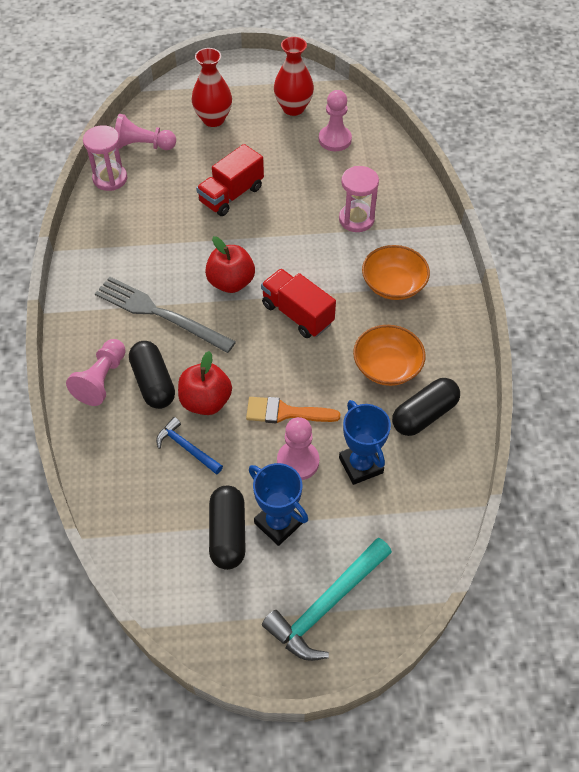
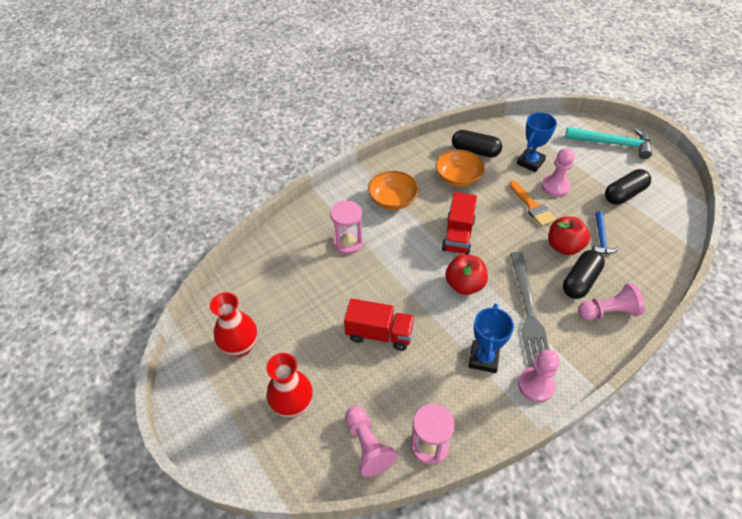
camera: 120 degrees left, 5 degrees down
(278, 523) = (596, 178): blue trophy -> blue trophy (483, 358)
(335, 139) = (266, 296): pink pawn -> pink pawn (535, 385)

